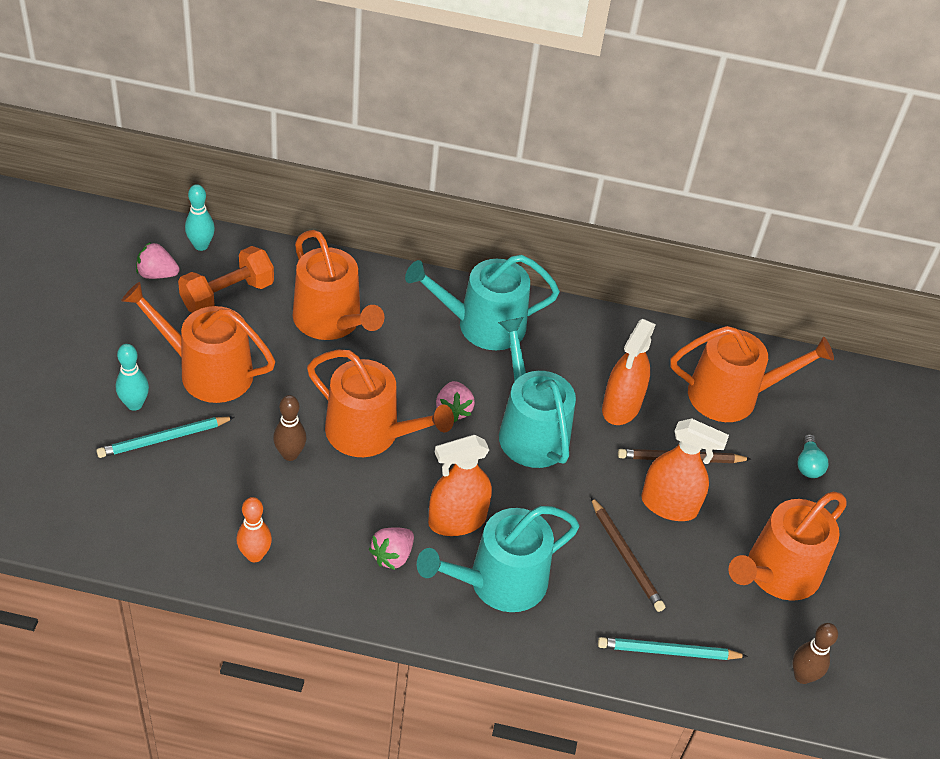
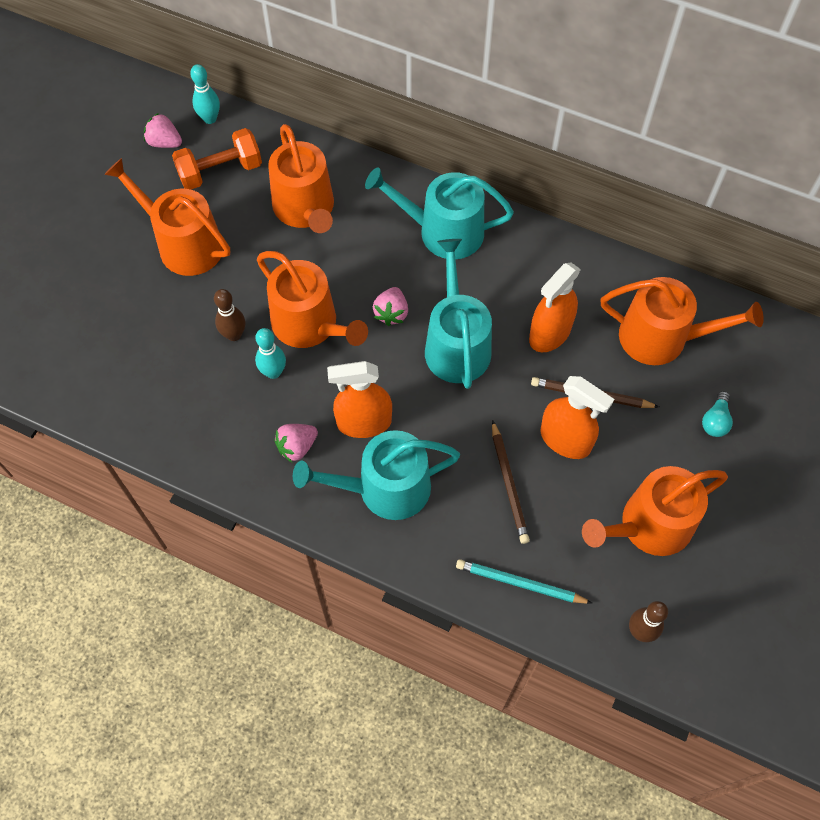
camera: 20 degrees right, 15 degrees up
(134, 404) = (114, 267): turquoise bowling pin -> turquoise bowling pin (273, 372)
(164, 439) = (131, 303): turquoise pencil -> none
(254, 555) = (179, 425): orange bowling pin -> none

